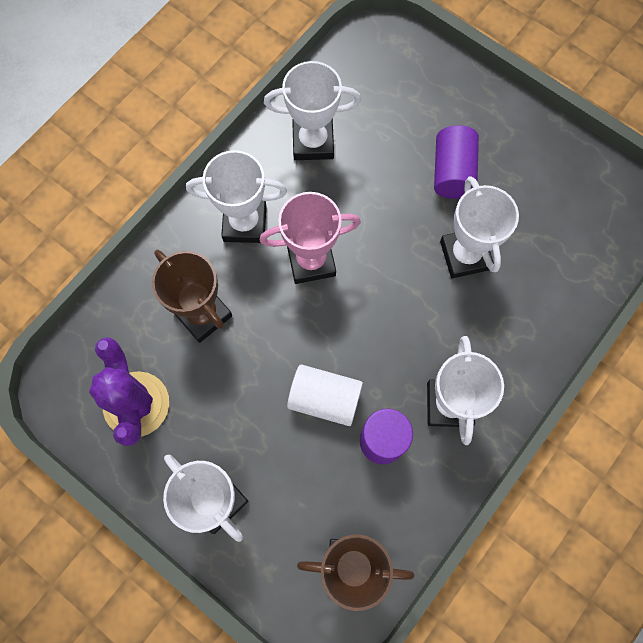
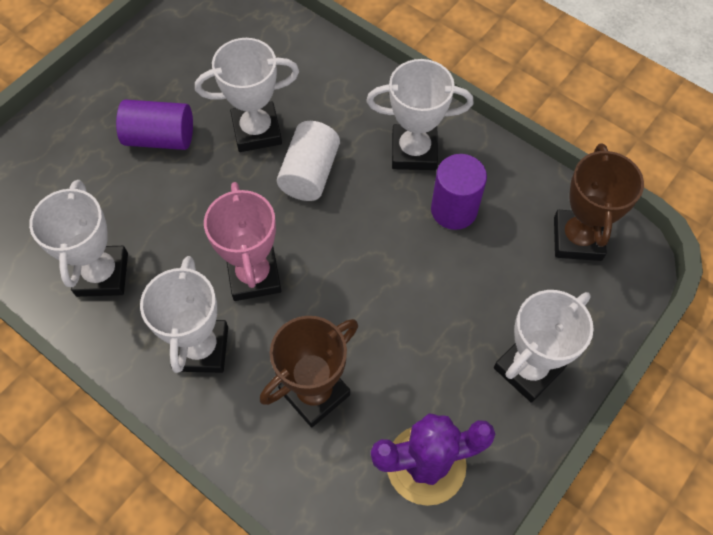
camera: 90 degrees left, 10 degrees down
(325, 399) = (412, 262): white cylinder -> white cylinder (310, 173)

